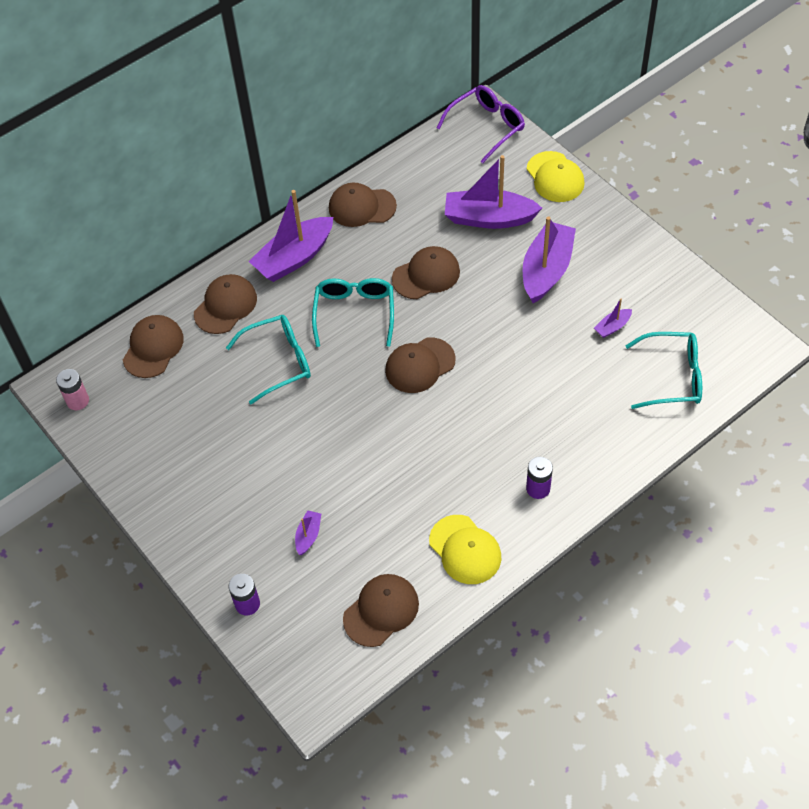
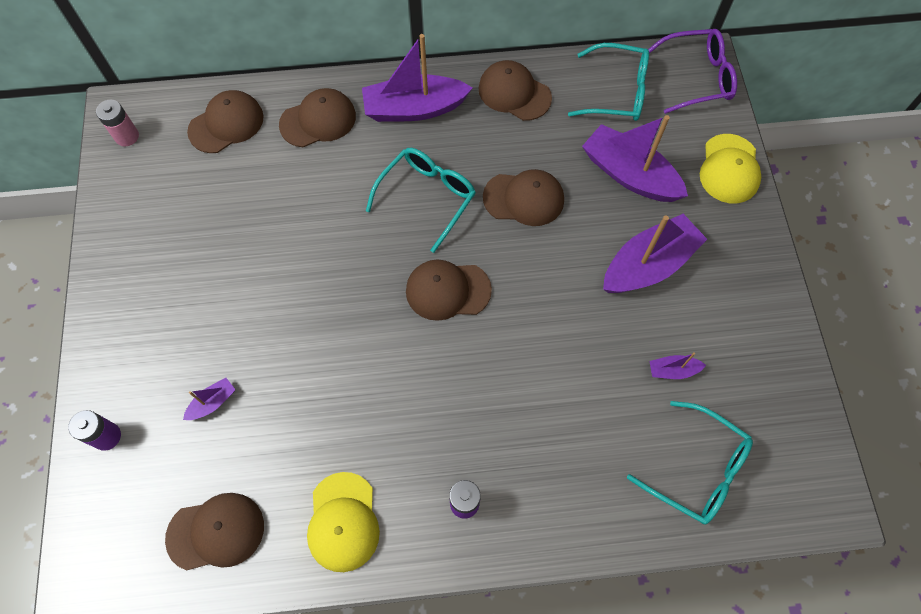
camera: 30 degrees right, 10 degrees up
(278, 362) = (321, 205): turquoise glasses -> turquoise glasses (616, 92)

